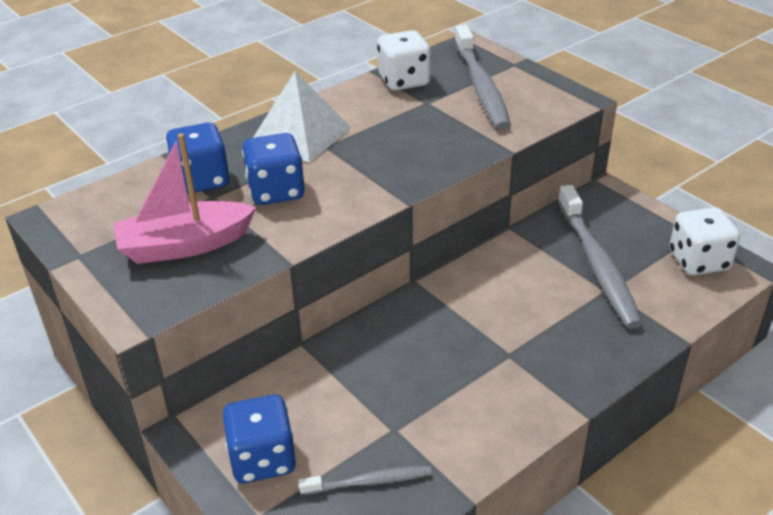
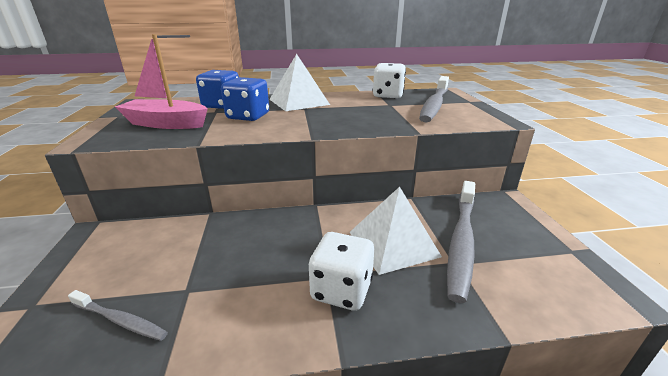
camera: 30 degrees right, 10 degrees down
(262, 459) = (94, 268): blue dice -> none
(538, 294) = (393, 244): none -> white pyramid
(698, 261) = (566, 273): white dice -> white dice (341, 290)

